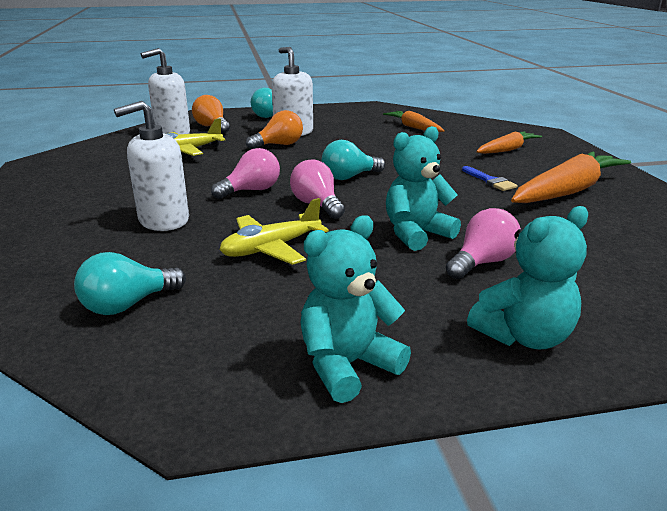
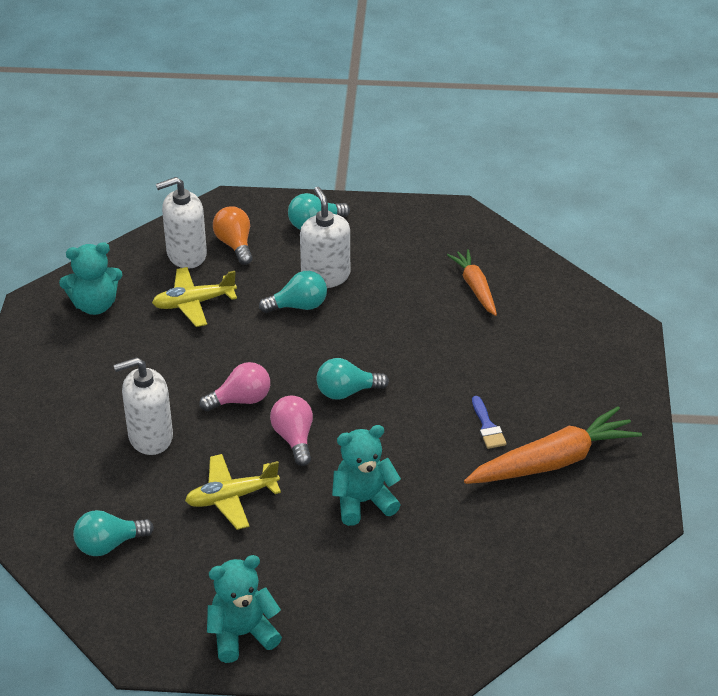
camera: 15 degrees right, 15 degrees up
(279, 145) = (298, 306): orange light bulb -> turquoise light bulb
(482, 263) = (396, 552): pink light bulb -> none
(507, 150) = (552, 364): orange carrot -> none
(524, 336) = (374, 635): turquoise teddy bear -> turquoise teddy bear (95, 305)

